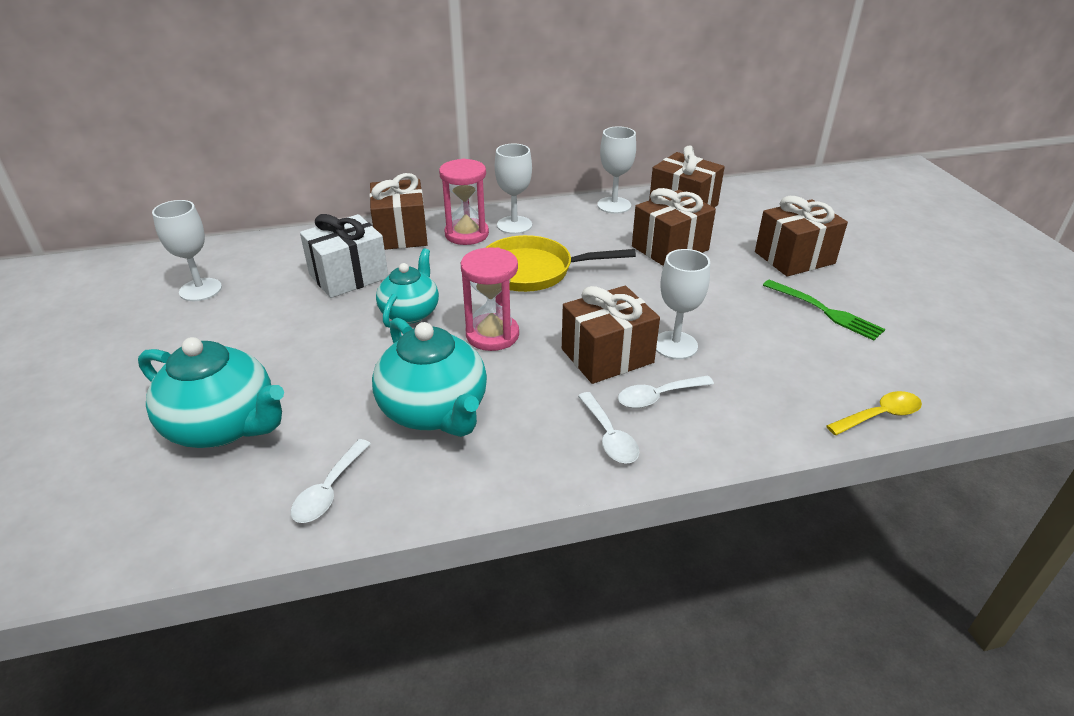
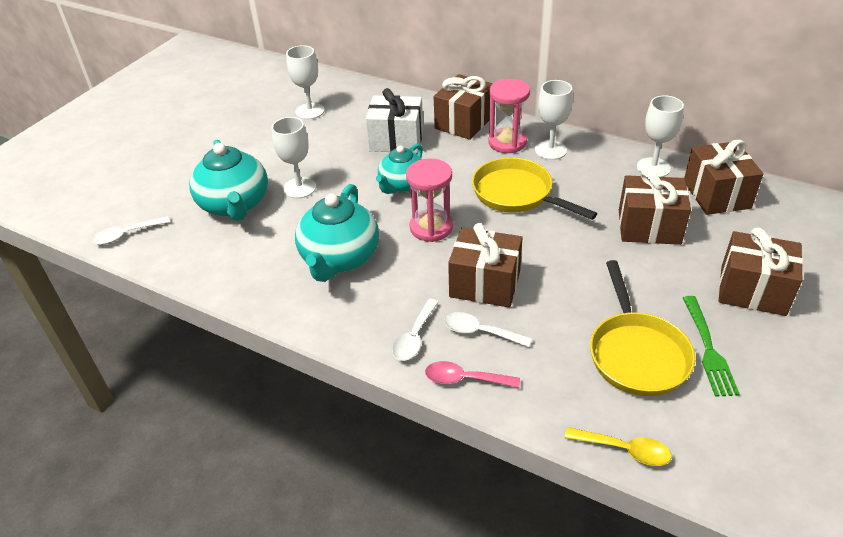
camera: 45 degrees right, 5 degrees up
(329, 490) = (240, 272): white spoon -> white spoon (126, 235)
(410, 312) = (402, 185): turquoise teapot -> turquoise teapot turned 150 degrees clockwise
(675, 345) = (543, 304): white goblet -> white goblet (299, 188)
(700, 443) = (464, 379): none -> pink spoon
(789, 342) = (636, 353): none -> yellow pan

